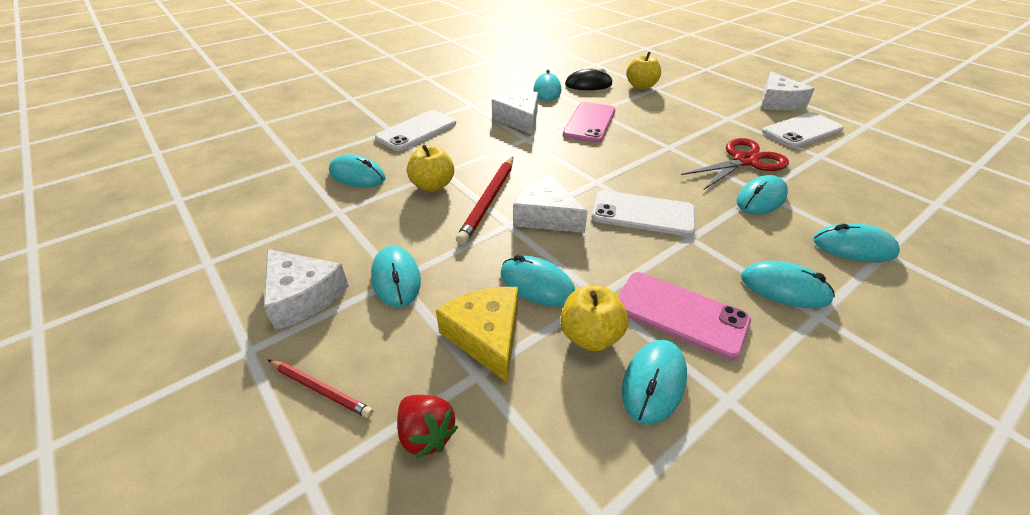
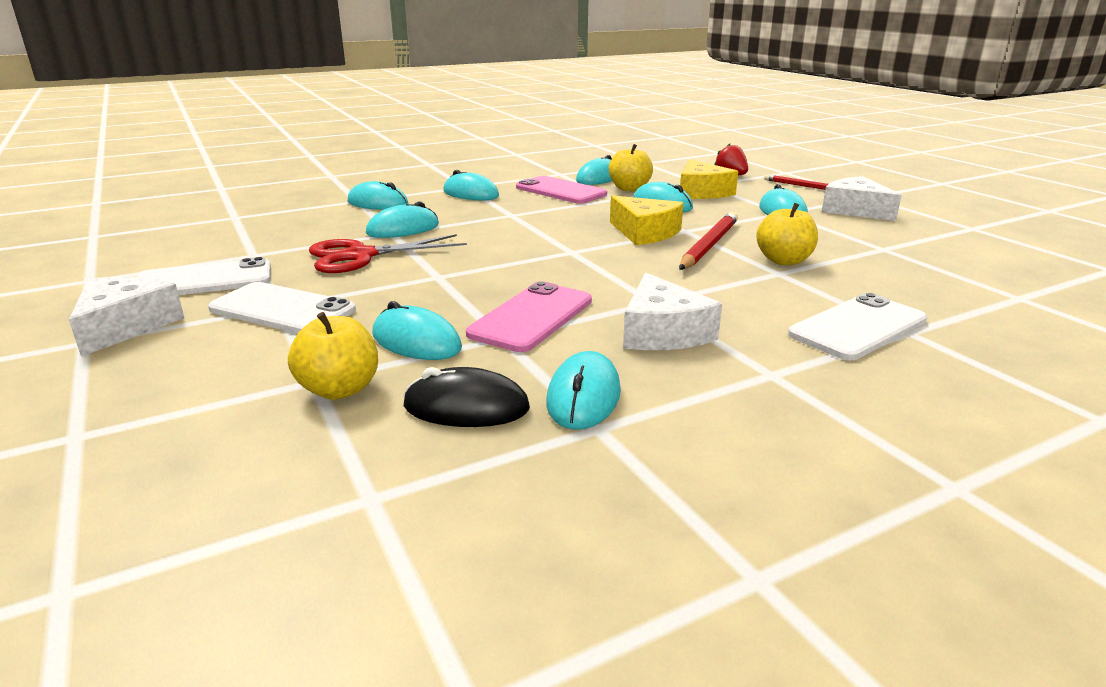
camera: 170 degrees left, 15 degrees down
(357, 175) = (898, 276): turquoise mouse -> turquoise mouse (416, 341)
(546, 216) = (644, 232): white cheese -> yellow cheese
(643, 214) = (541, 228): white phone -> white phone (282, 310)

